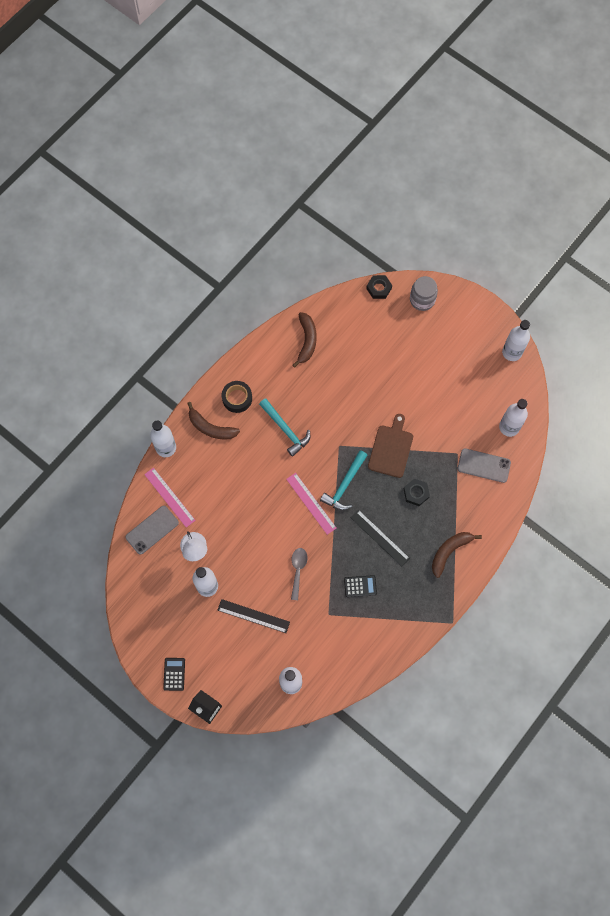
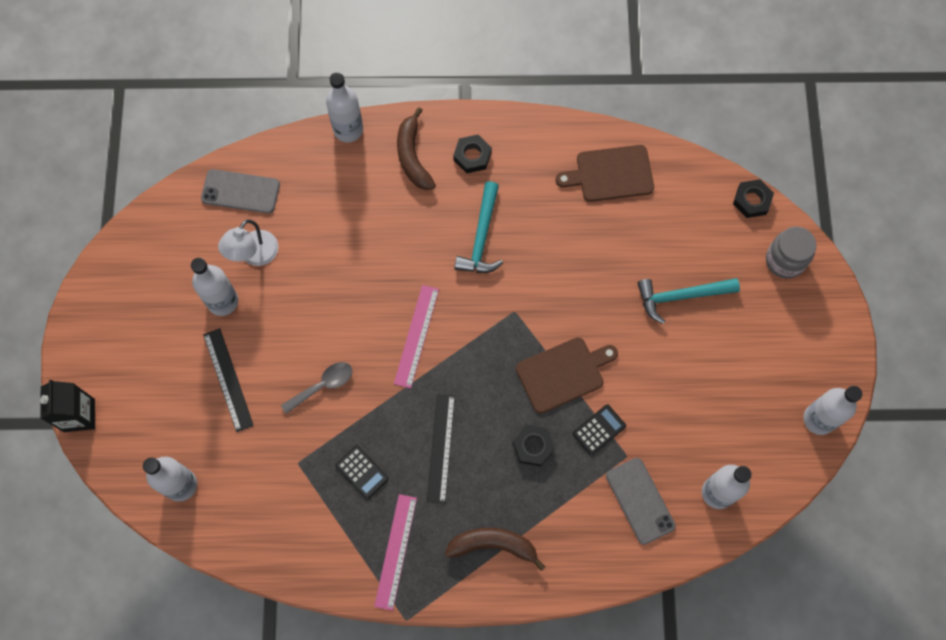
camera: 50 degrees right, 0 degrees up
(169, 497) = (294, 179): pink ruler -> pink ruler (396, 551)
(174, 674) = (92, 347): black calculator -> black calculator (599, 430)
(237, 398) = (472, 156): black tape -> black nut
(307, 341) = (611, 174): brown banana -> brown cutting board
(345, 485) = (472, 356): turquoise hammer -> turquoise hammer (681, 296)

